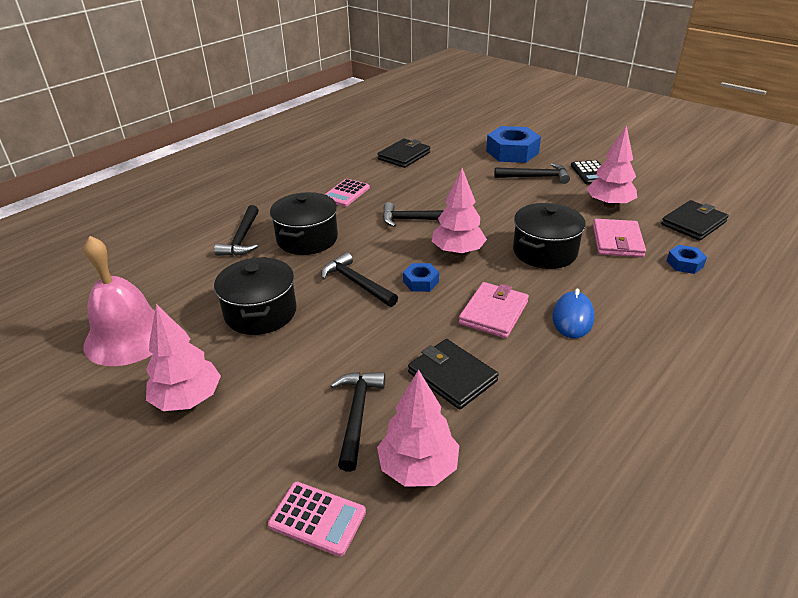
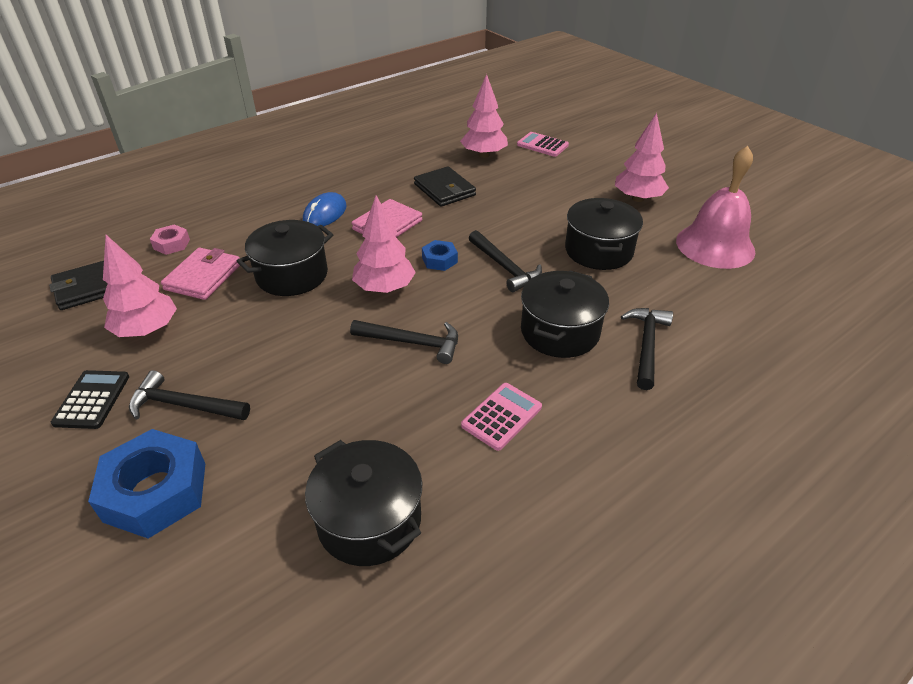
camera: 170 degrees left, 5 degrees up
(357, 415) = (516, 178): black hammer -> none
(404, 156) = (369, 520): black wallet -> black pot
(684, 264) = (172, 244): blue nut -> pink nut

